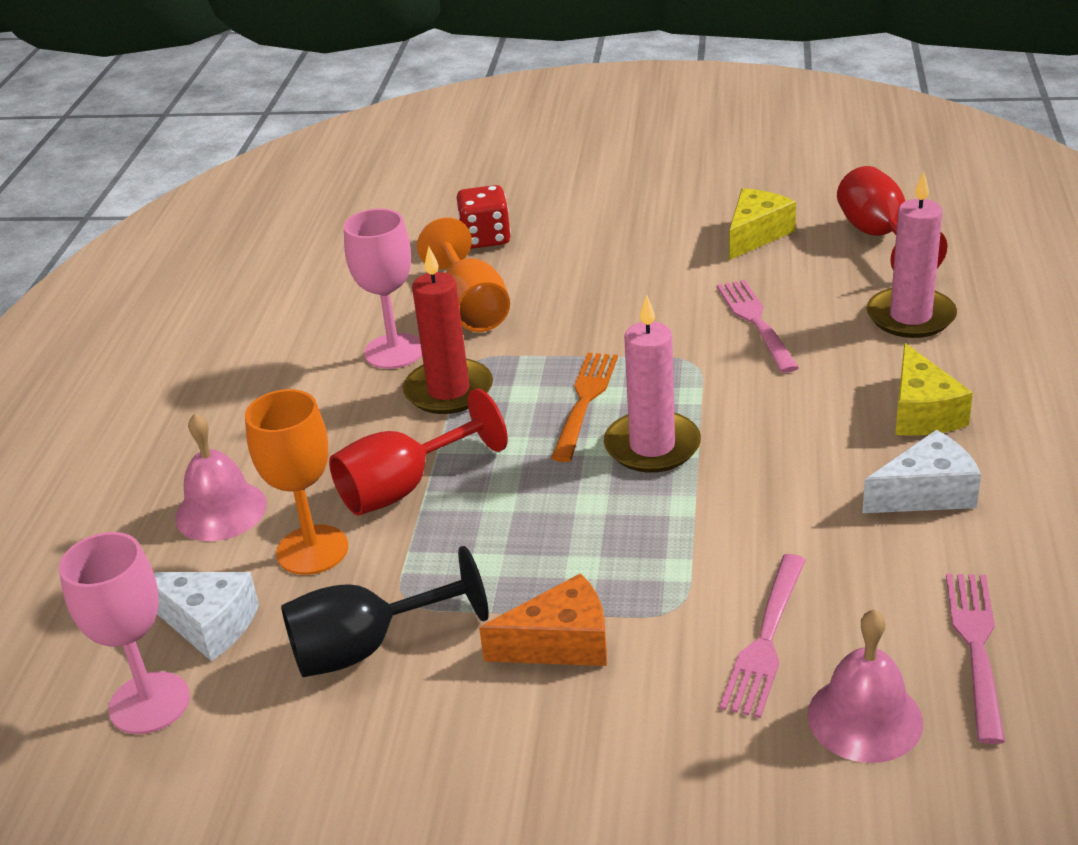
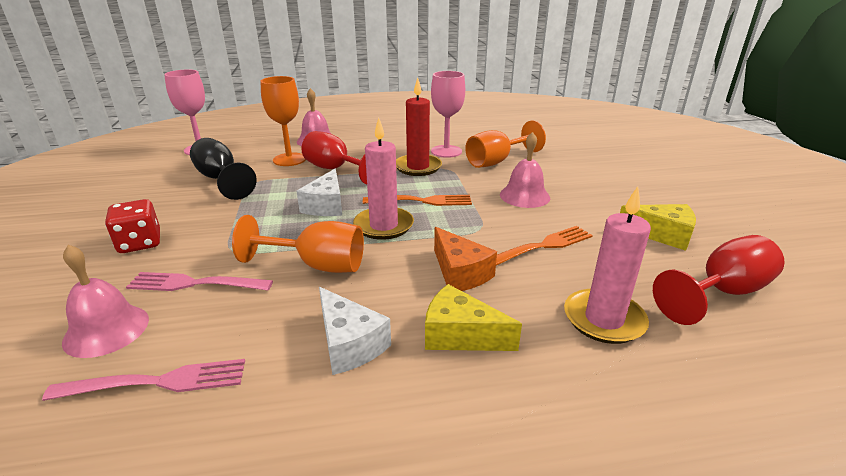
camera: 70 degrees right, 5 degrees down
(208, 624) = (244, 150): white cheese -> white cheese (326, 205)
(485, 238) = (568, 155): red dice -> red dice (140, 243)
(561, 643) = (211, 221): orange cheese -> orange cheese (460, 273)
(610, 307) = (524, 196): none -> pink bell
(748, 516) = (317, 265): none -> orange goblet
(755, 322) = (543, 246): pink fork -> orange fork
(922, 412) = (460, 335): yellow cheese -> yellow cheese turned 45 degrees clockwise

